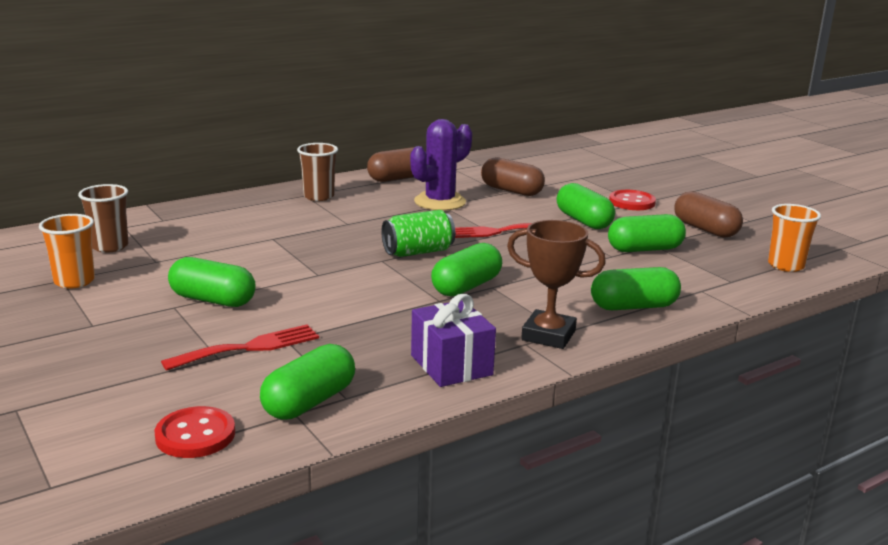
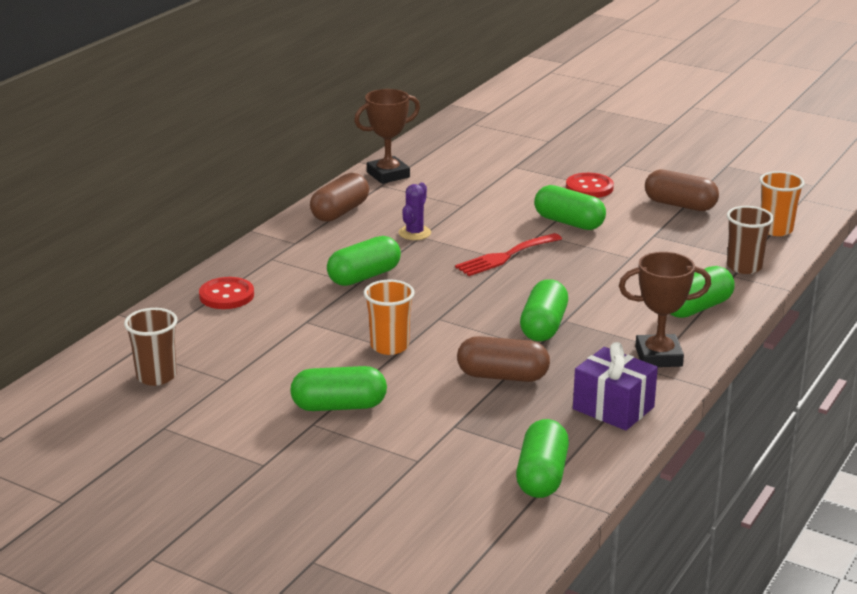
camera: 25 degrees left, 5 degrees up
(74, 281) = (179, 425): orange cup -> orange cup (389, 346)
(195, 435) = (489, 532): red button -> red button (226, 295)
(249, 347) = (433, 443): red fork -> none
(318, 196) = (287, 257): brown cup -> brown cup (744, 267)
(418, 252) = (460, 300): green can -> none
(440, 202) = (414, 233): purple cactus -> purple cactus, size x0.58
(468, 164) = (388, 175): none -> brown trophy
(511, 191) = (467, 201): brown capsule -> brown capsule (502, 376)
(644, 249) = (650, 242): green capsule -> green capsule (364, 276)

